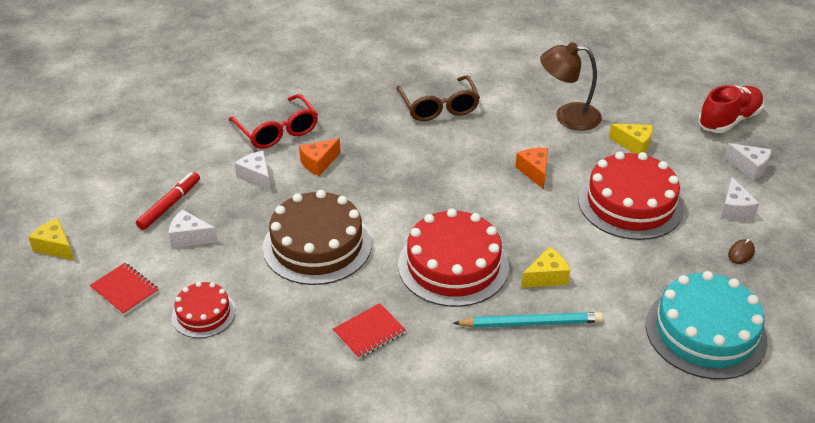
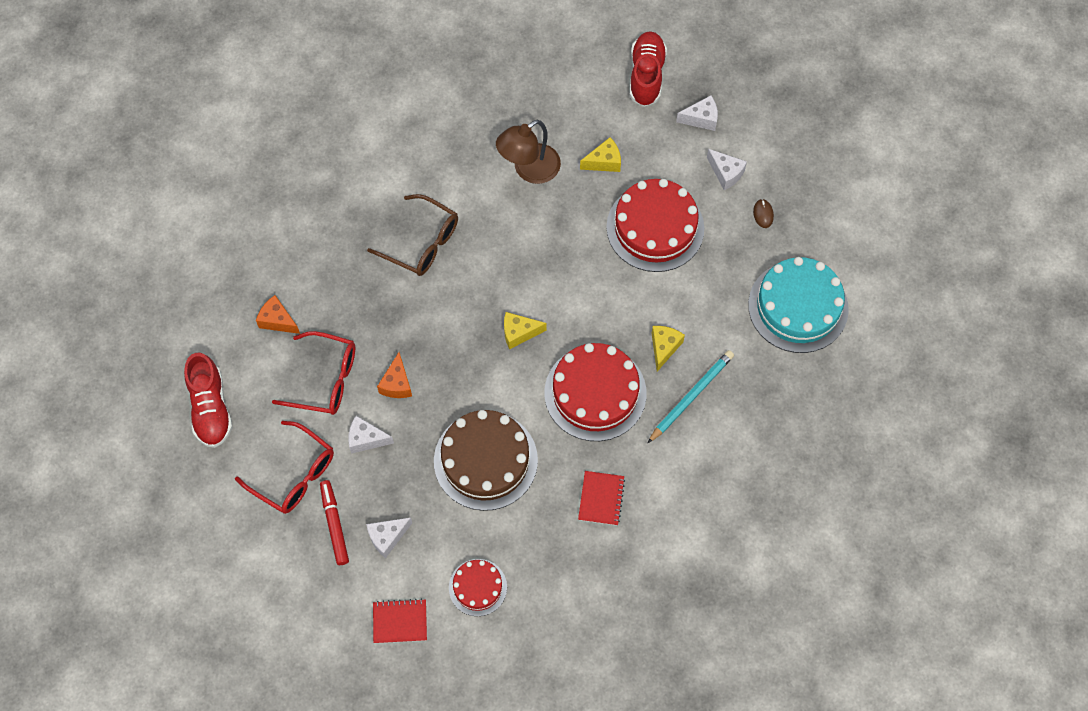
camera: 45 degrees left, 25 degrees up
(55, 247) = (300, 637): yellow cheese -> yellow cheese (519, 333)
(186, 163) = (294, 475): none -> red glasses
(191, 99) = (211, 408): none -> red shoe
(534, 172) = (561, 252): orange cheese -> orange cheese (277, 320)

